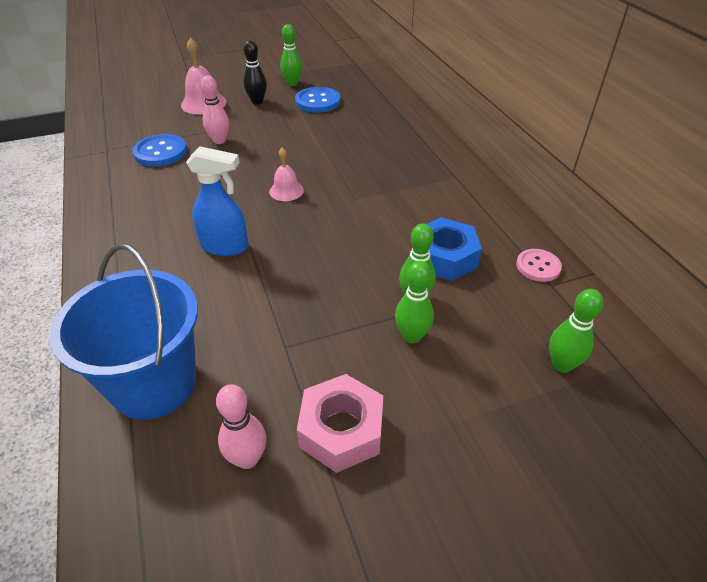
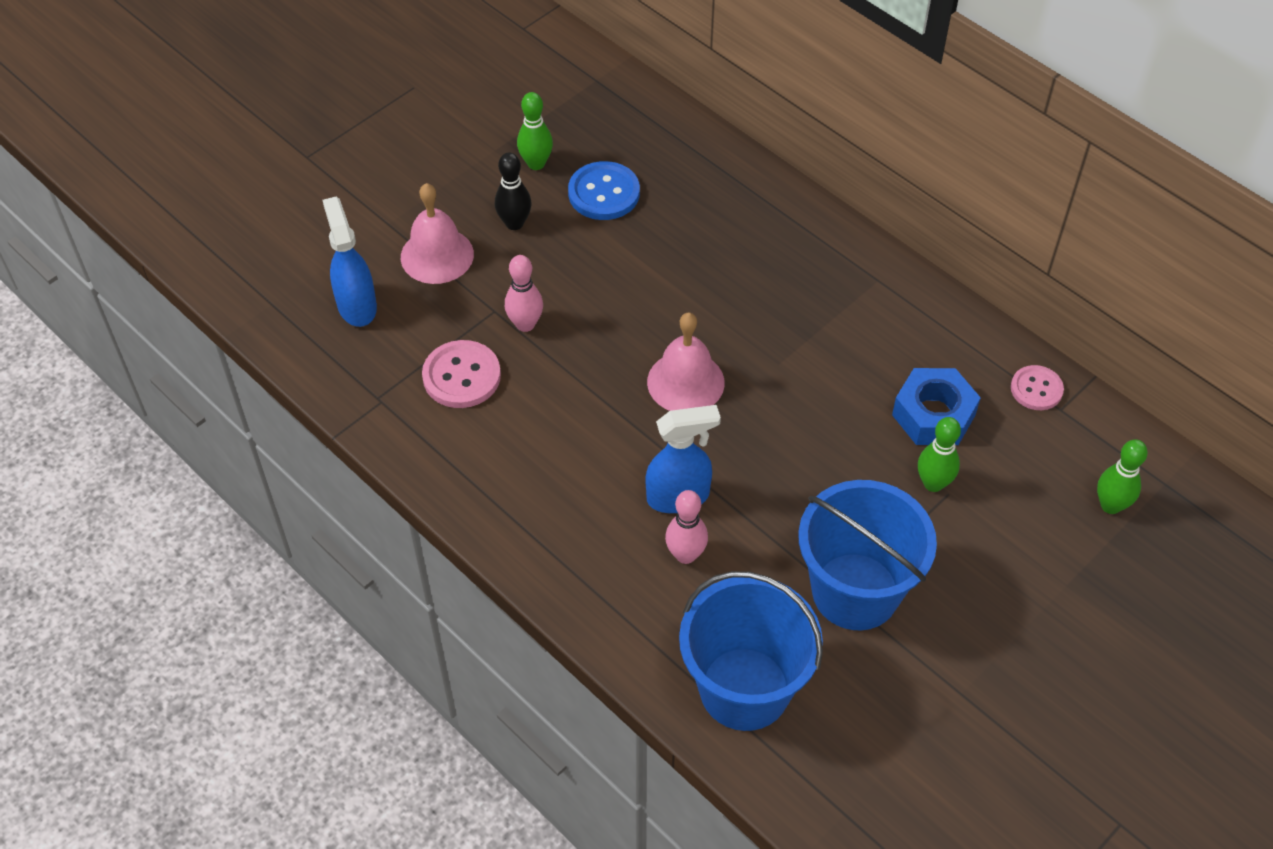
camera: 25 degrees left, 10 degrees up
(141, 111) = (357, 306): none -> blue spray bottle
(160, 152) = (461, 376): blue button -> pink button
(247, 458) = (889, 718): pink bowling pin -> pink bowling pin (685, 555)
(286, 191) = (685, 382): pink bell -> pink bell, size x1.62
(298, 348) = (855, 591): none -> blue bucket
(341, 430) = (952, 657): pink nut -> none
(411, 336) = (957, 531): green bowling pin -> none

